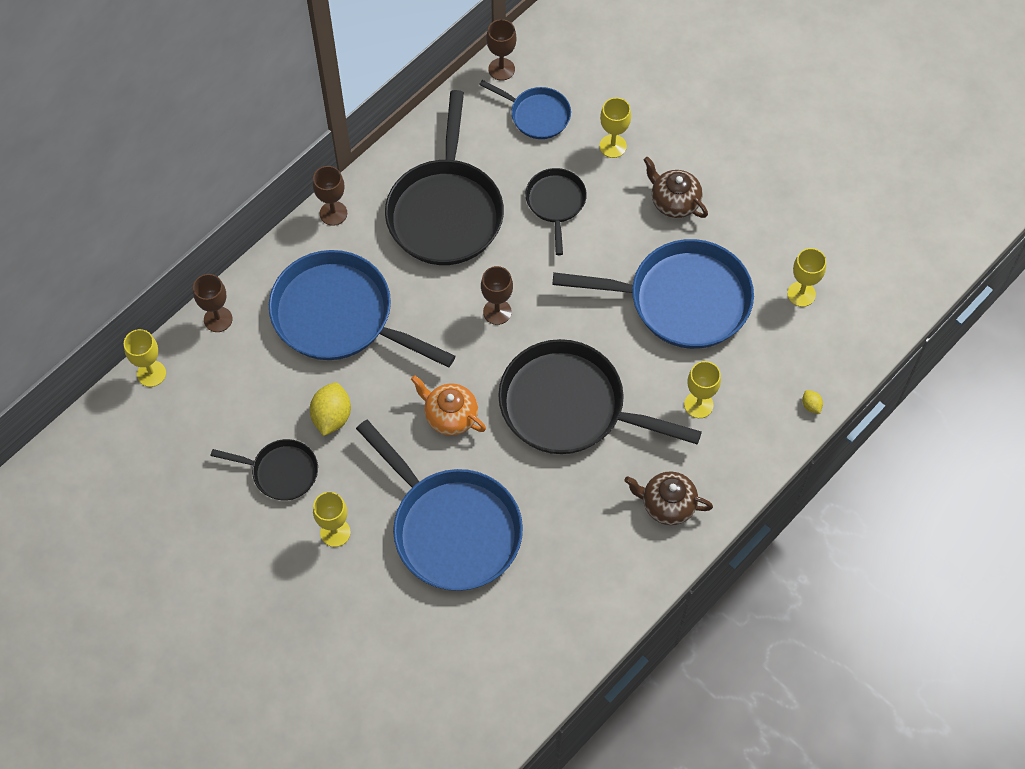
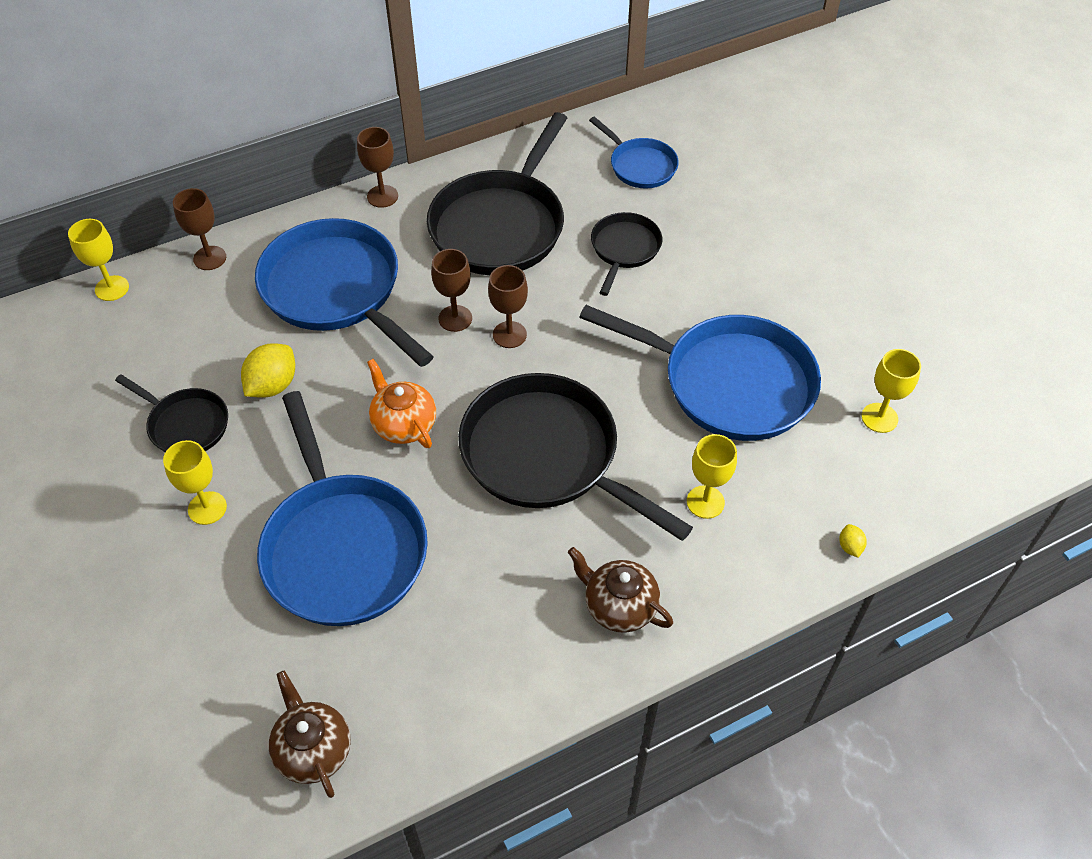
camera: 20 degrees right, 10 degrees down
(501, 69) = (621, 118): brown goblet -> brown goblet (455, 318)
(613, 146) = (711, 213): yellow goblet -> none
(674, 202) = (759, 283): brown teapot -> brown teapot (313, 749)

